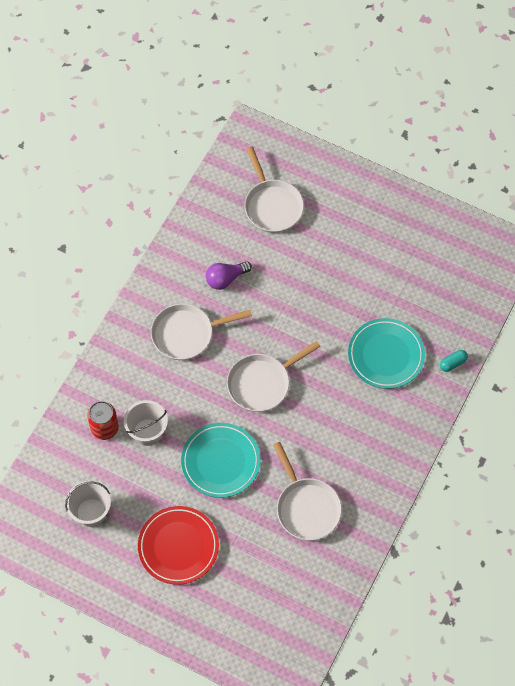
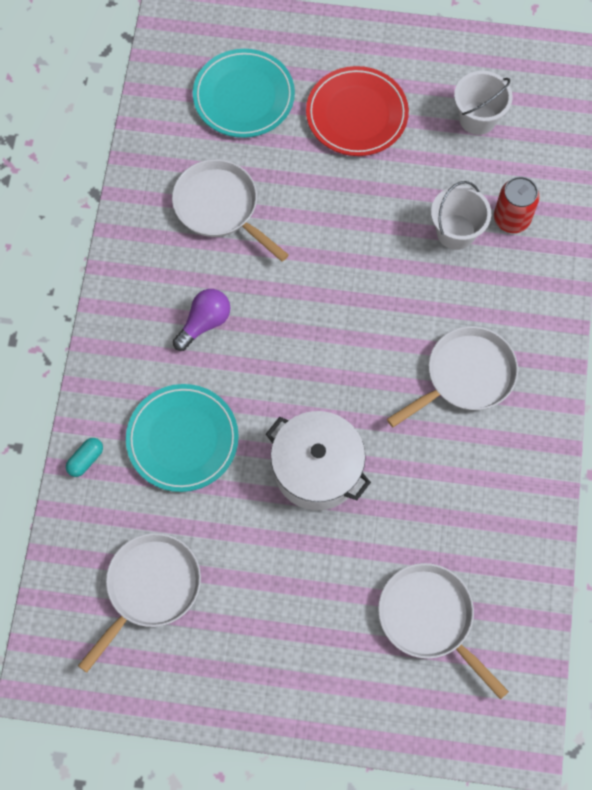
camera: 160 degrees right, 5 degrees up
(220, 462) = (348, 226): turquoise plate -> turquoise plate (244, 96)
(225, 279) = (448, 475): purple light bulb -> purple light bulb (204, 323)
(262, 383) = (336, 343): white pan -> white pan (149, 589)
(306, 309) = (317, 469): none -> white pot

